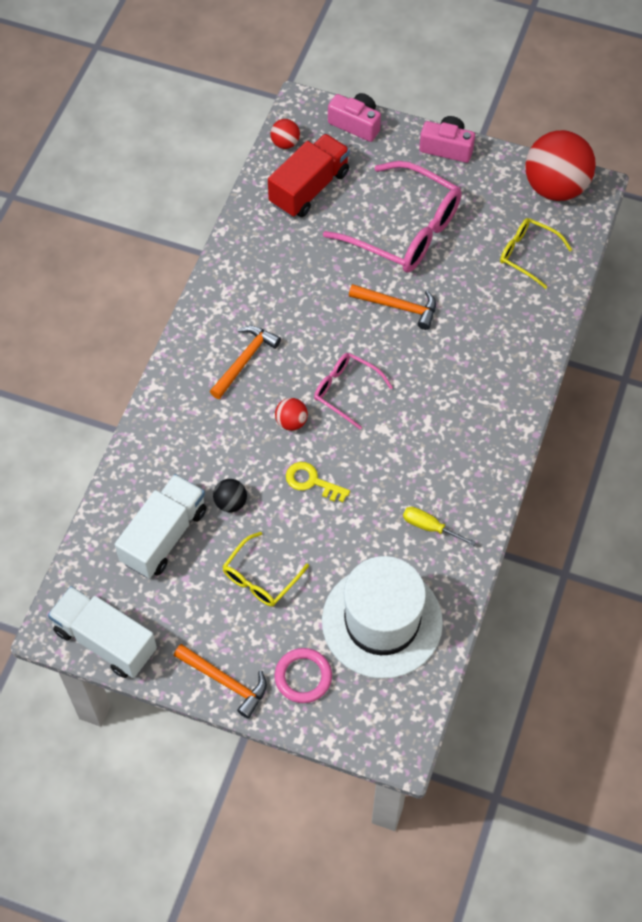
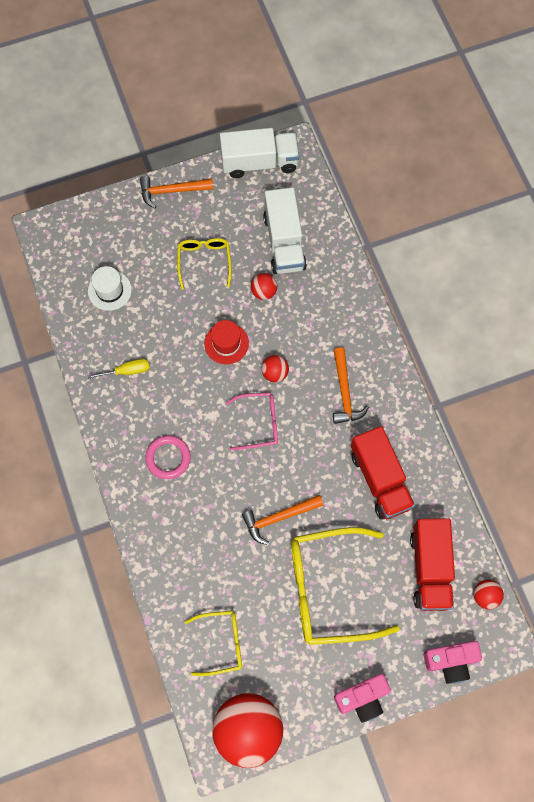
camera: 140 degrees right, 10 degrees up
(230, 503) = (264, 292): black ball -> red ball
(284, 274) = (380, 479): none -> red truck
(303, 677) = (130, 226): pink ring -> pink ring (168, 458)
(311, 481) = (226, 343): yellow key -> red hat
(382, 621) = (109, 290): white hat -> white hat, size x0.48
(405, 230) = (329, 589): pink glasses -> yellow glasses

